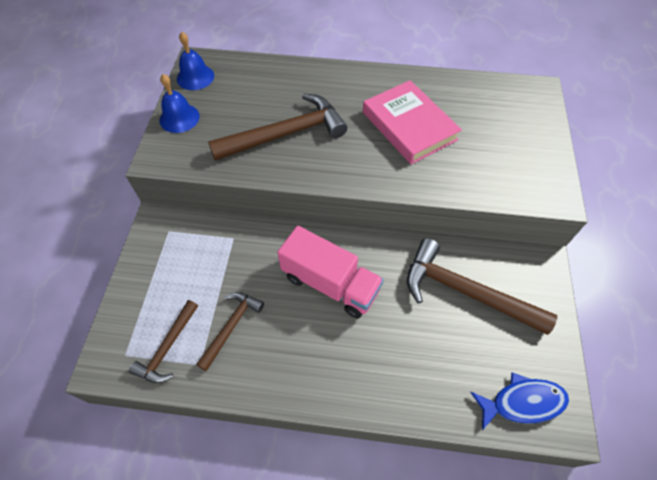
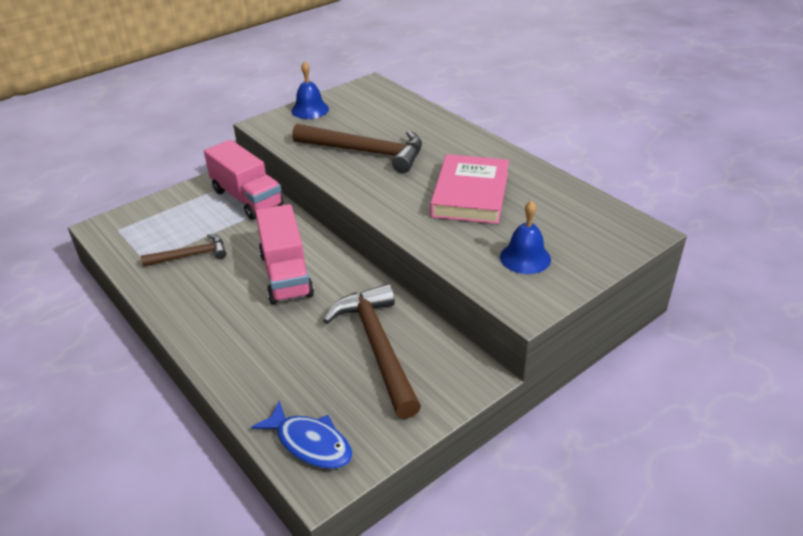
camera: 45 degrees right, 20 degrees down
(167, 347) = (142, 241): brown hammer -> none
(195, 77) = (356, 92): blue bell -> blue bell (525, 258)
(203, 237) = (247, 198): none -> pink truck

